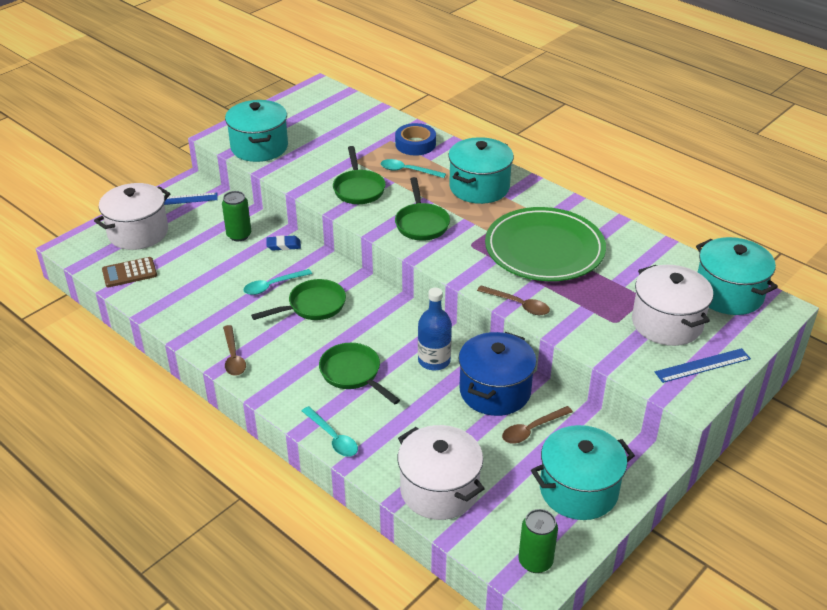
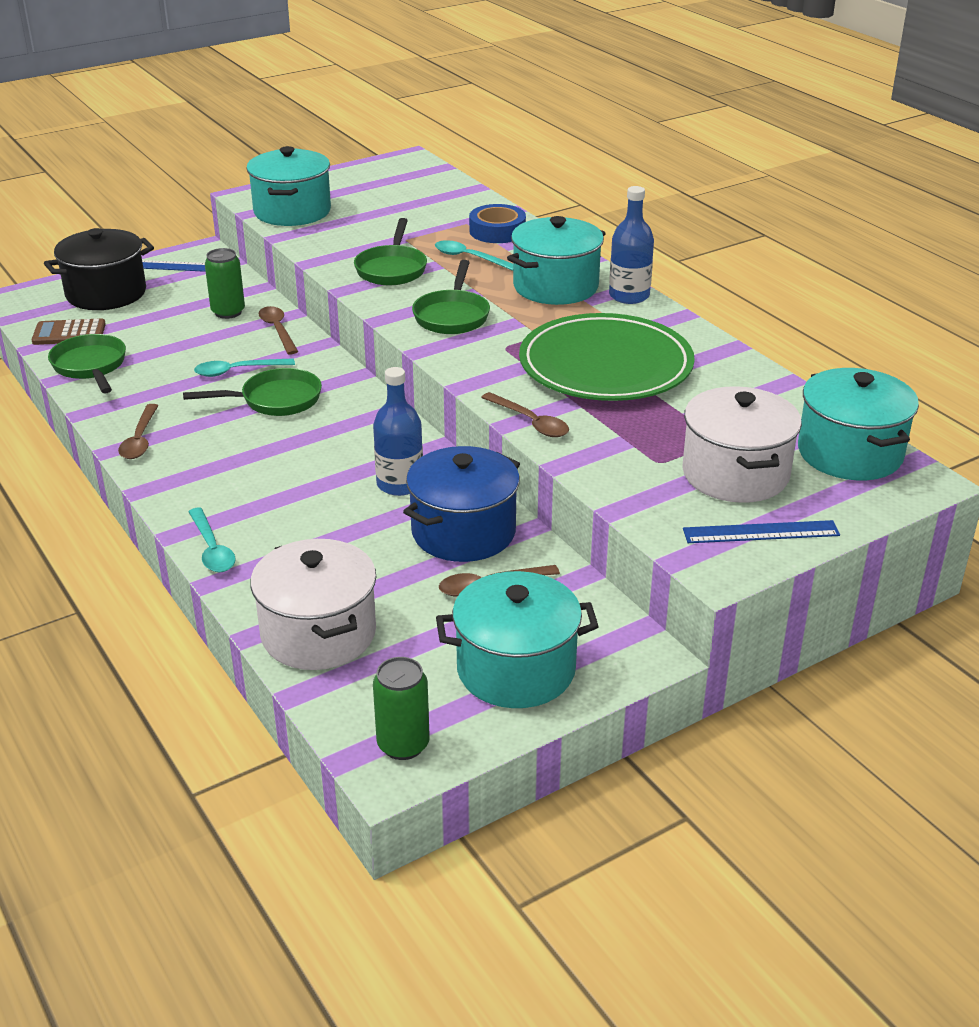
camera: 15 degrees right, 5 degrees down
(138, 232) = (106, 293): white pot -> black pot
(283, 245) = (278, 330): blue eraser -> brown spoon
(353, 374) = (282, 482): green pan -> green pan (90, 366)
(532, 187) = (629, 296): none -> blue bottle

